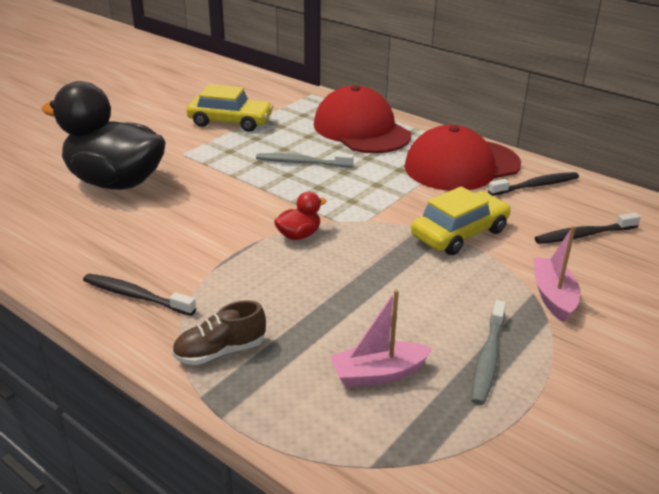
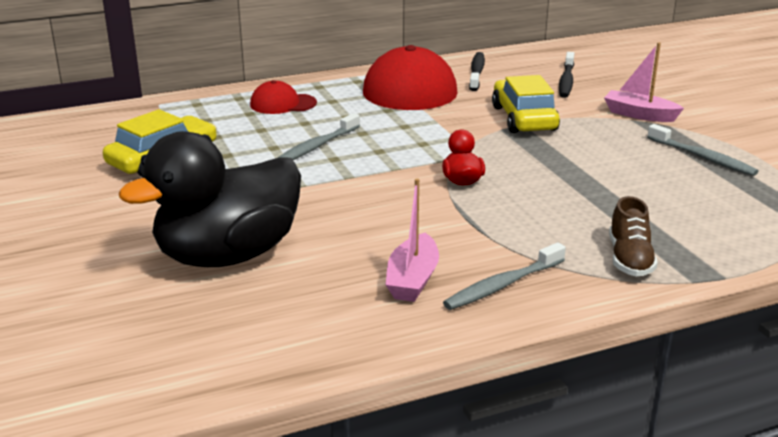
camera: 60 degrees left, 5 degrees down
(136, 296) = (502, 285): black toothbrush -> grey toothbrush
(361, 130) = (283, 104): red cap -> red cap, size x0.51
(378, 374) = (699, 200): pink boat -> pink boat (412, 279)

